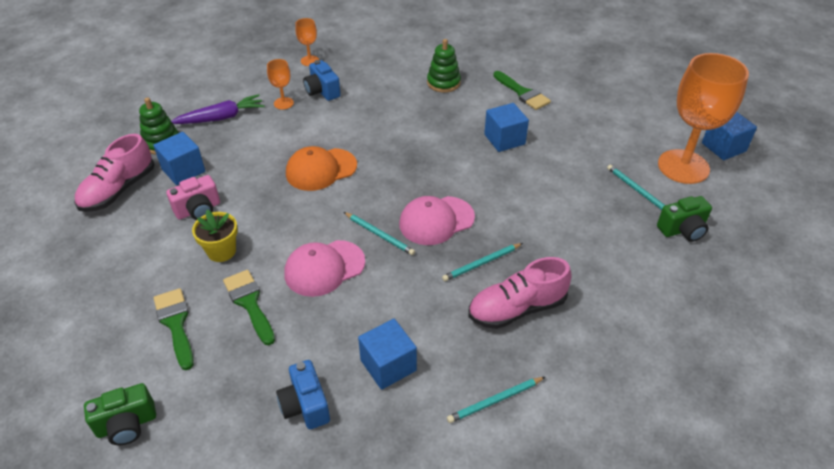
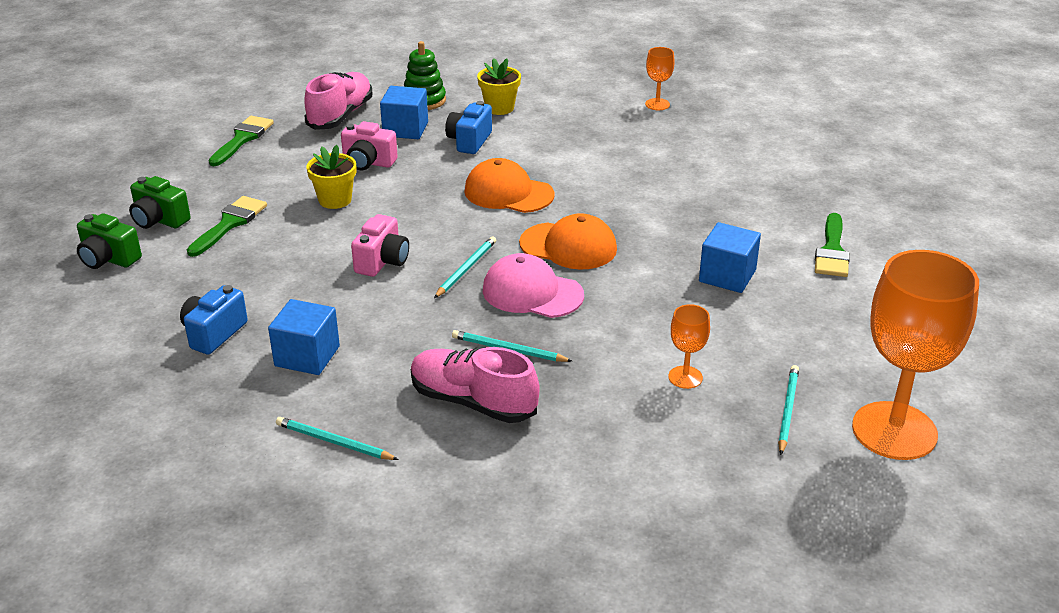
camera: 50 degrees right, 10 degrees down
(118, 190) = (340, 115): pink shoe -> pink shoe turned 120 degrees clockwise
(221, 118) = (499, 108): purple carrot -> yellow flower pot
(249, 303) = (293, 245): green brush -> green brush (242, 139)
(283, 103) = (570, 125): orange goblet -> orange goblet (685, 377)
(322, 91) = (622, 135): blue camera -> blue camera (469, 141)
(324, 268) = (382, 261): pink cap -> pink camera
(379, 234) = (466, 269): turquoise pencil -> turquoise pencil turned 150 degrees counterclockwise
(407, 179) = (568, 246): none -> orange cap
(443, 83) = (758, 193): green stacking toy -> none
(682, 230) = (768, 476): green camera -> green camera (159, 220)
(723, 147) = (995, 452): blue cube -> none

